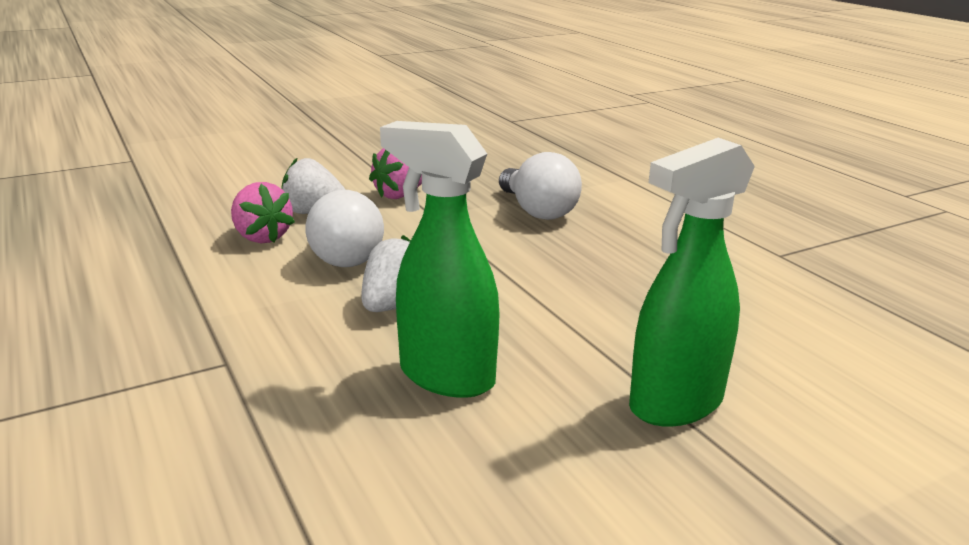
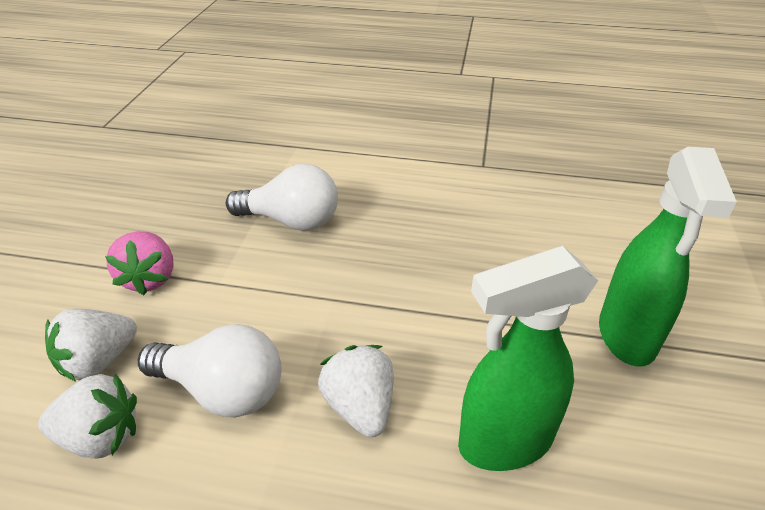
camera: 50 degrees left, 15 degrees up
(262, 237) = (100, 437): pink strawberry -> white strawberry

